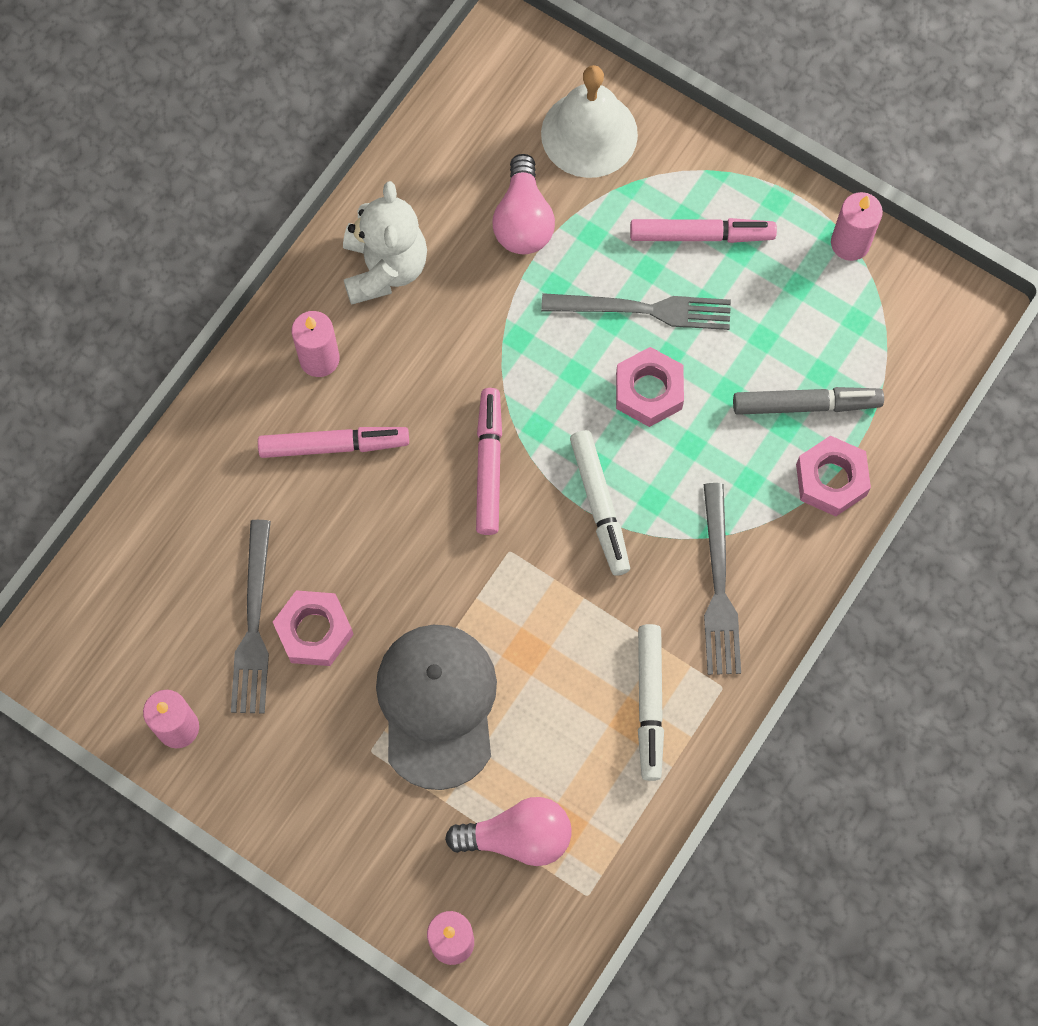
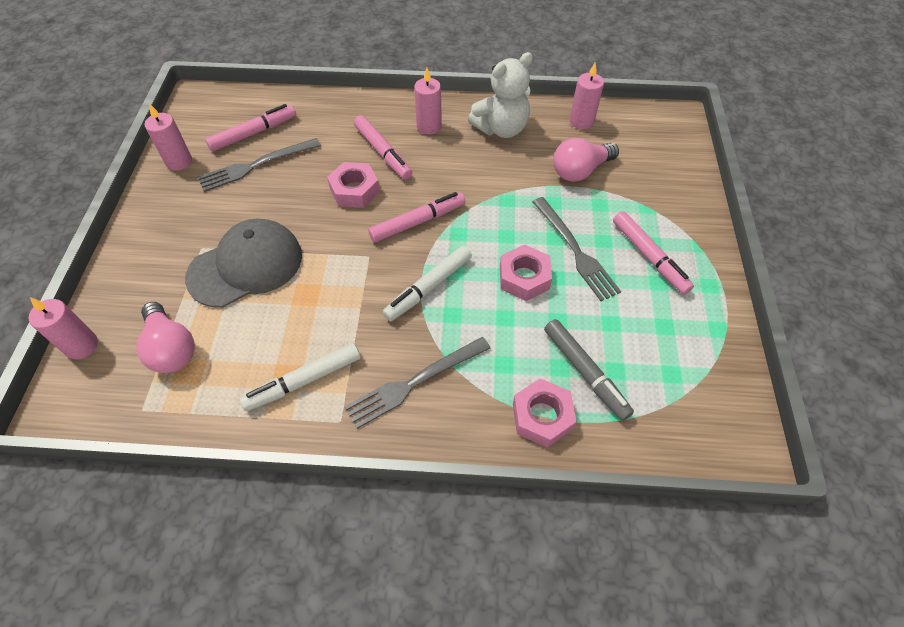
camera: 60 degrees right, 15 degrees down
(180, 602) = (253, 133): none -> pink marker
(314, 631) = (265, 191): pink nut -> pink nut (354, 190)
(589, 134) = (659, 175): white bell -> none
(850, 243) = (722, 342): pink candle -> pink candle (581, 121)

